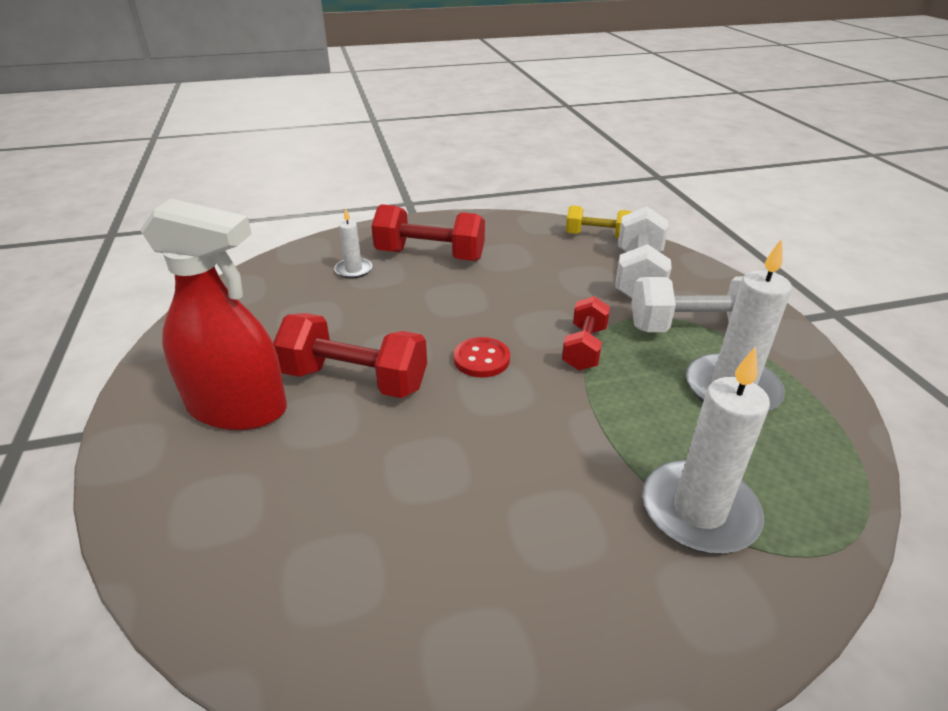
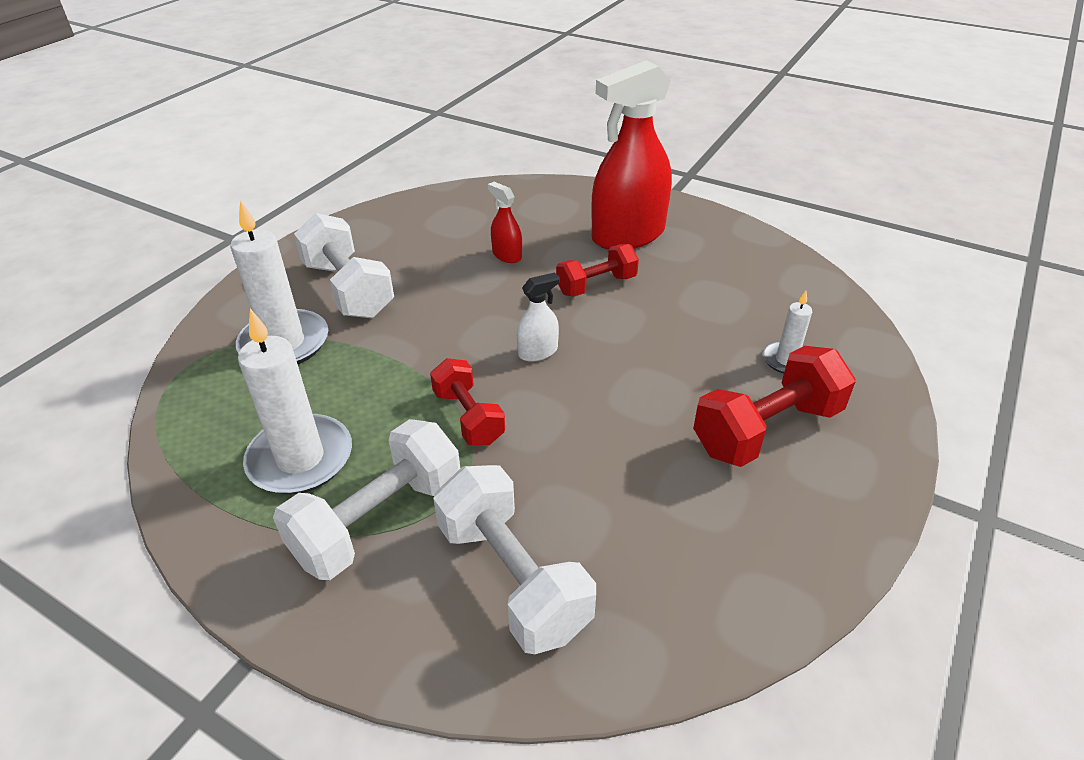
camera: 135 degrees right, 5 degrees up
(355, 380) = (596, 285): red dumbbell -> red dumbbell, size x0.63
(367, 467) = (507, 255): none -> red spray bottle
(481, 359) = (538, 352): red button -> white spray bottle
(578, 544) = (348, 289): none -> white dumbbell
(597, 236) = (658, 642): yellow dumbbell -> none

